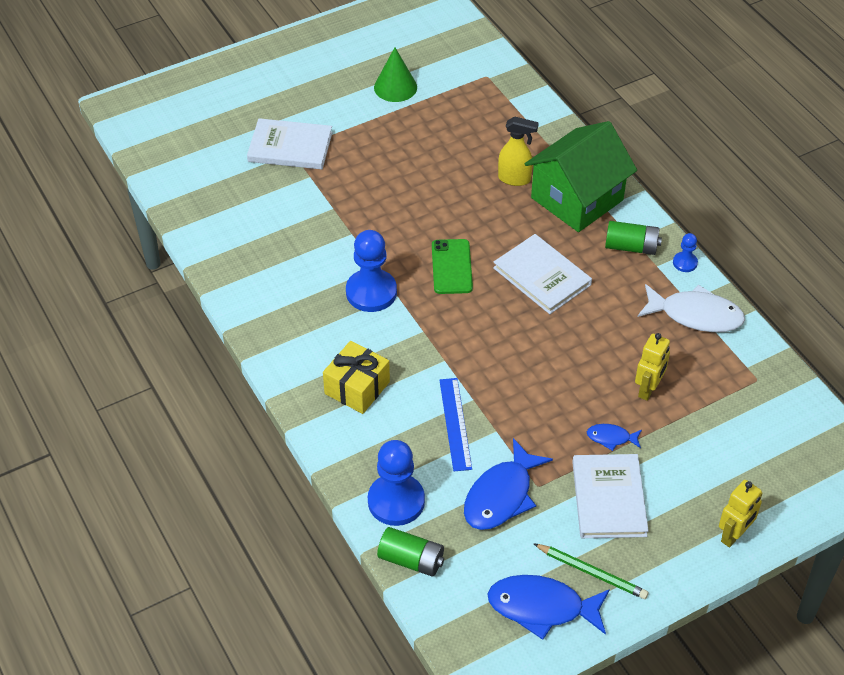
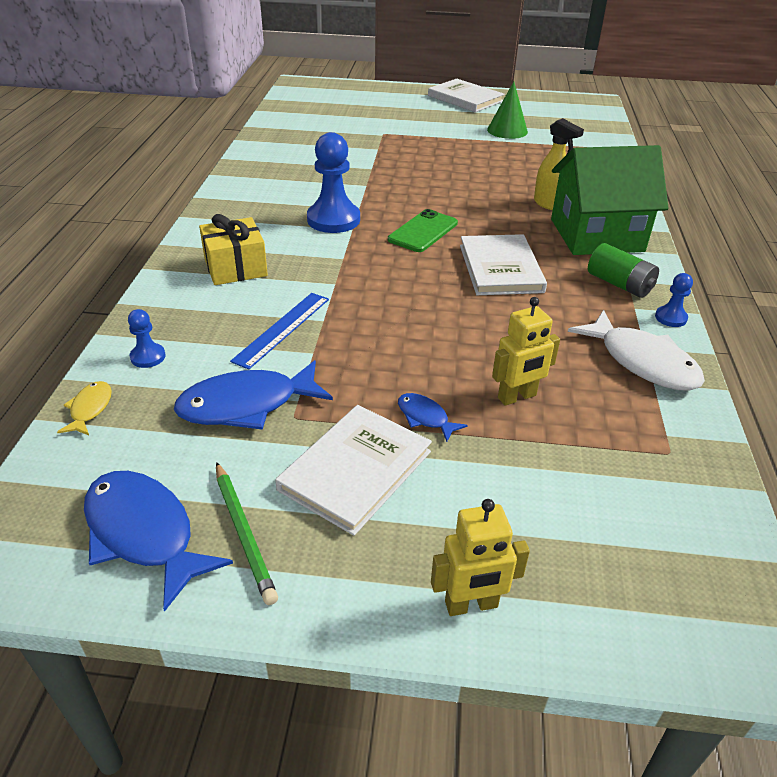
camera: 35 degrees right, 10 degrees down
(290, 147) = (384, 132): white book -> white book (465, 99)
(396, 501) = (148, 357): blue pawn -> blue pawn, size x0.49
(411, 560) = (90, 409): green battery -> yellow fish

